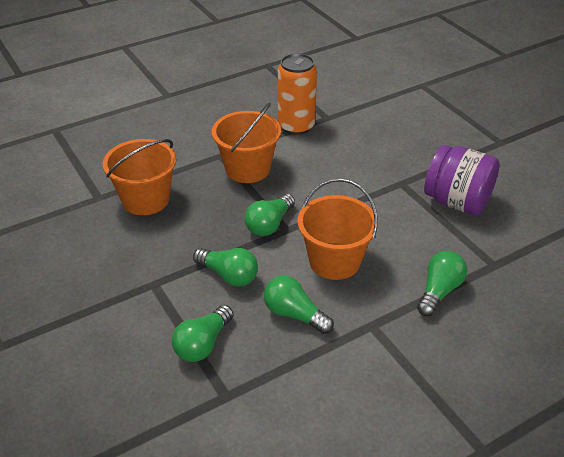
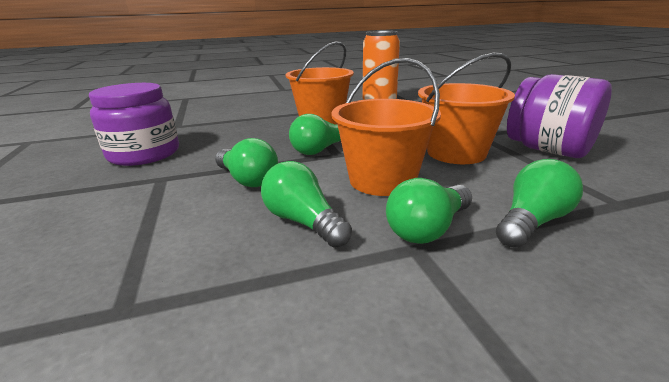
camera: 15 degrees right, 15 degrees down
(108, 252) = (144, 154): none -> purple jar
(146, 199) = (215, 129): orange bucket -> orange bucket (456, 153)
(203, 344) = (157, 237): green light bulb -> green light bulb (428, 229)

